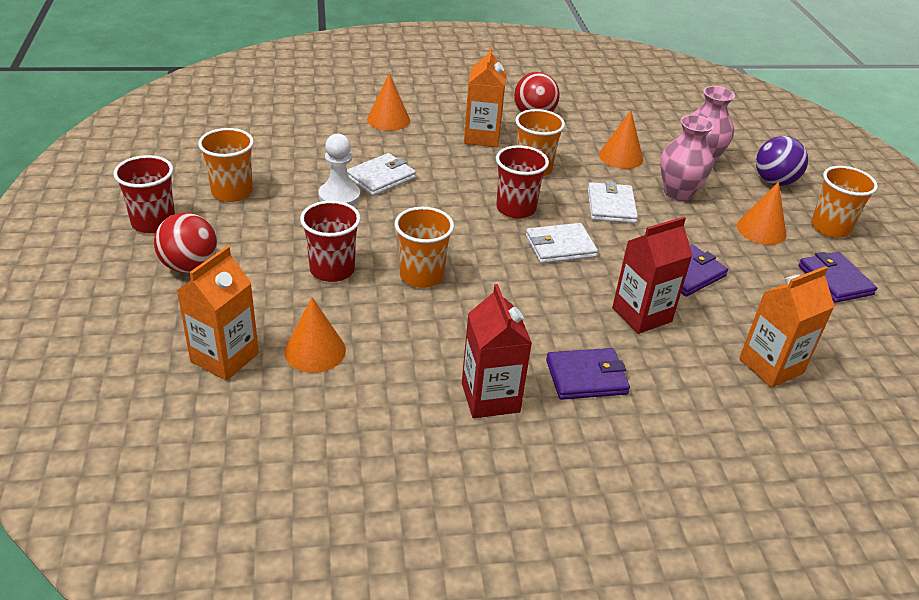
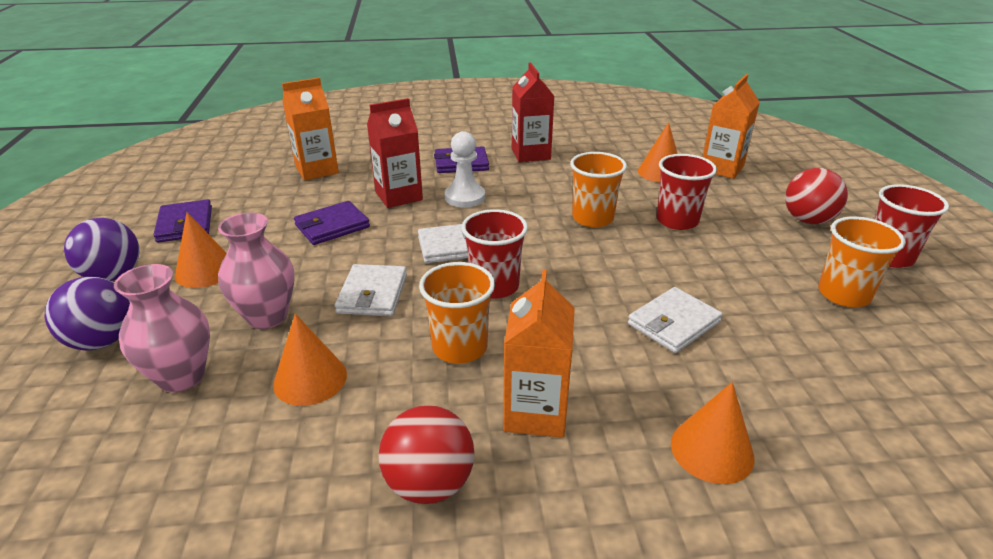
camera: 175 degrees left, 5 degrees down
(339, 197) = (712, 293): white pawn -> white pawn (465, 197)
(830, 228) = (113, 276): orange cup -> purple ball

